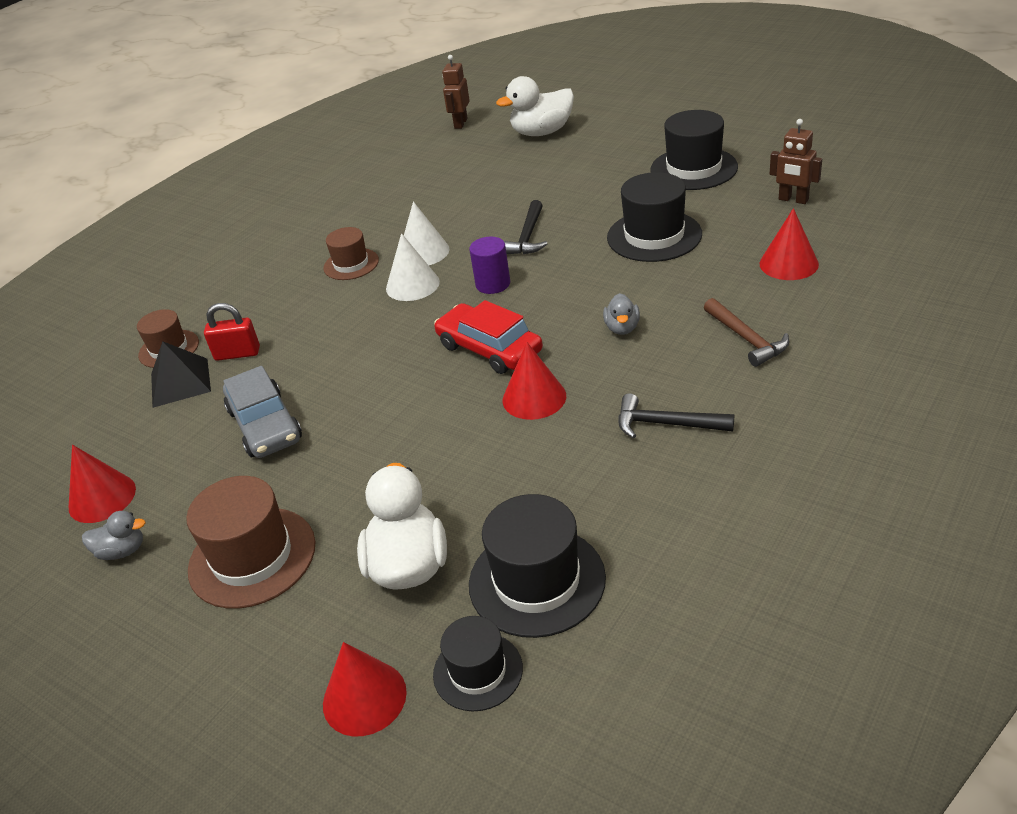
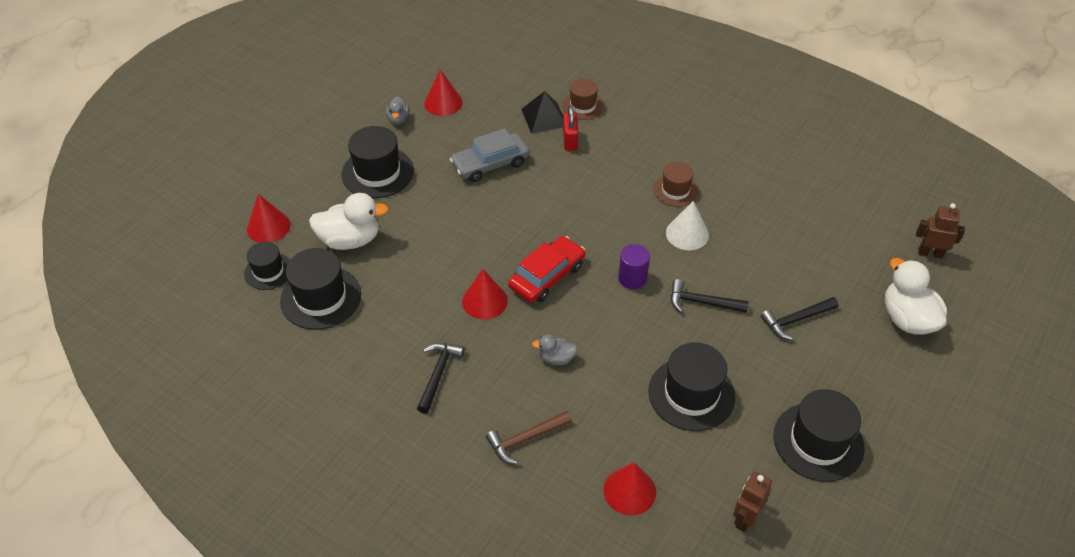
camera: 85 degrees right, 10 degrees up
(252, 557) = (377, 172): brown hat -> black hat
(412, 285) = (639, 229): white cone -> none
(548, 184) = (796, 320): none -> black hammer

